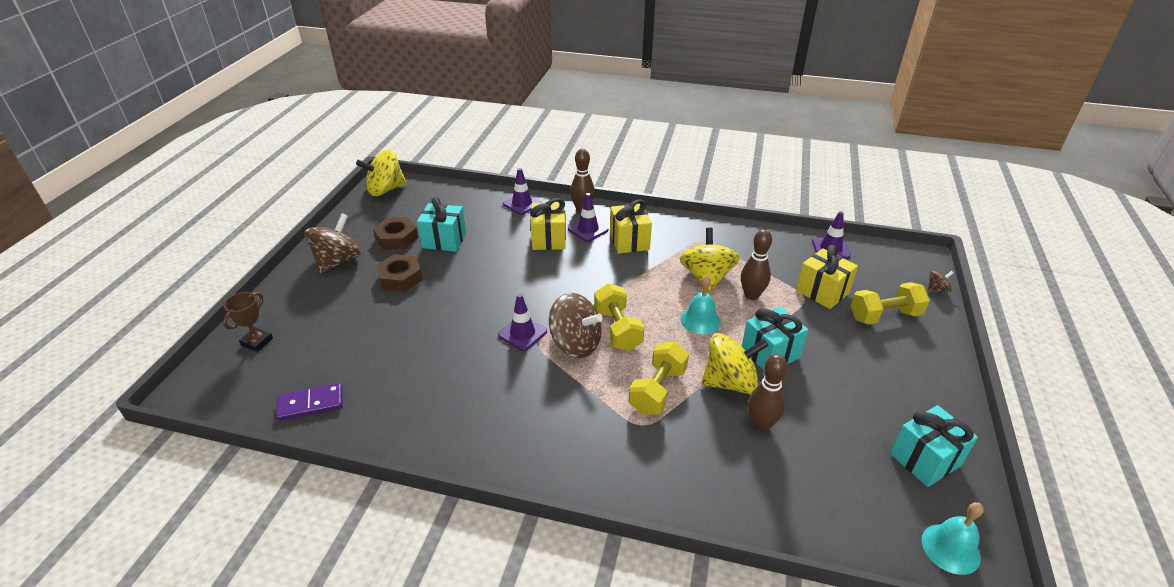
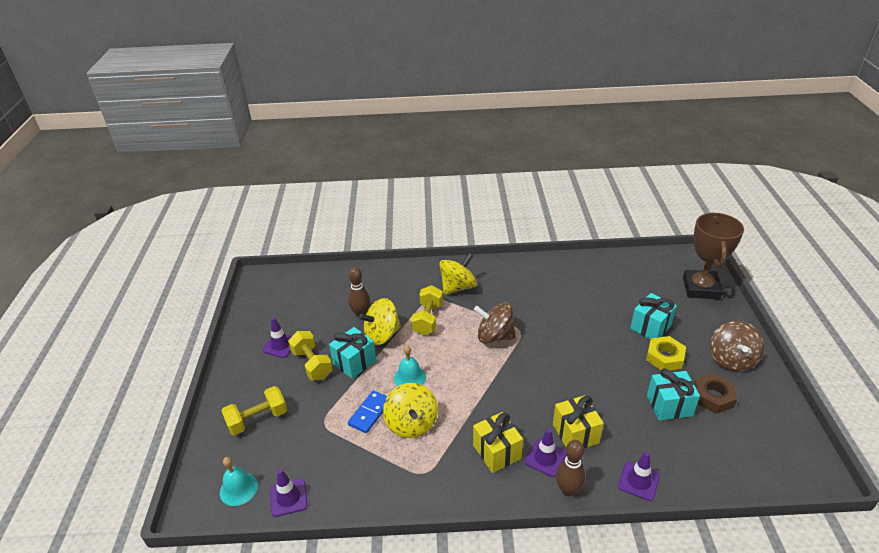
camera: 165 degrees right, 0 degrees up
(257, 342) = (701, 288): brown trophy -> brown trophy, size x2.11
(311, 404) = (624, 266): purple domino -> none
(385, 190) = (802, 462): yellow spinning top -> yellow spinning top (458, 287)
(400, 277) = (664, 357): brown nut -> yellow nut
(522, 333) = (535, 335): purple traffic cone -> purple traffic cone (280, 345)
(617, 329) = (470, 354): yellow dumbbell -> yellow dumbbell (312, 364)
(751, 295) = (370, 413): brown bowling pin -> blue domino
(822, 292) = (307, 433): yellow gift -> none
(925, 459) = (266, 317): turquoise gift -> turquoise gift (650, 327)
(936, 289) = (197, 464): brown spinning top -> none
(950, 548) = (269, 281): turquoise bell -> turquoise bell (238, 488)

